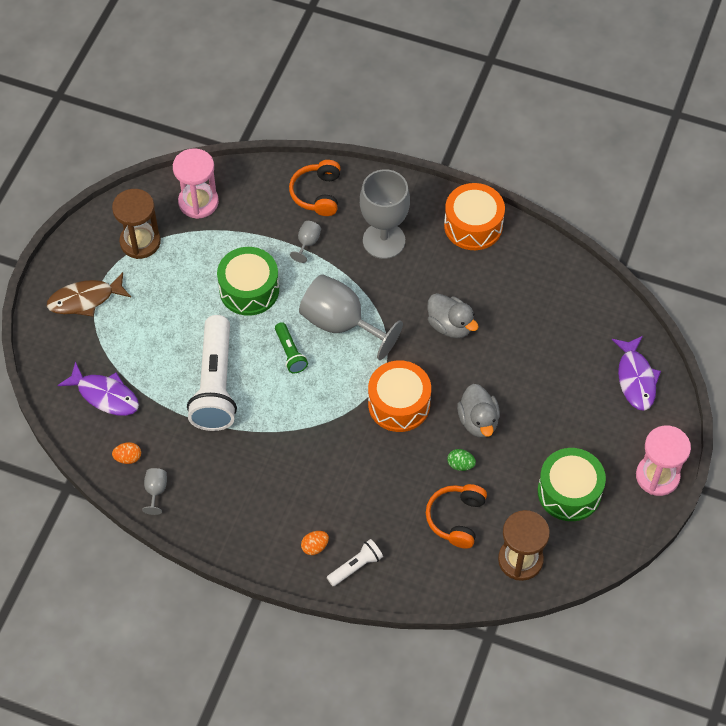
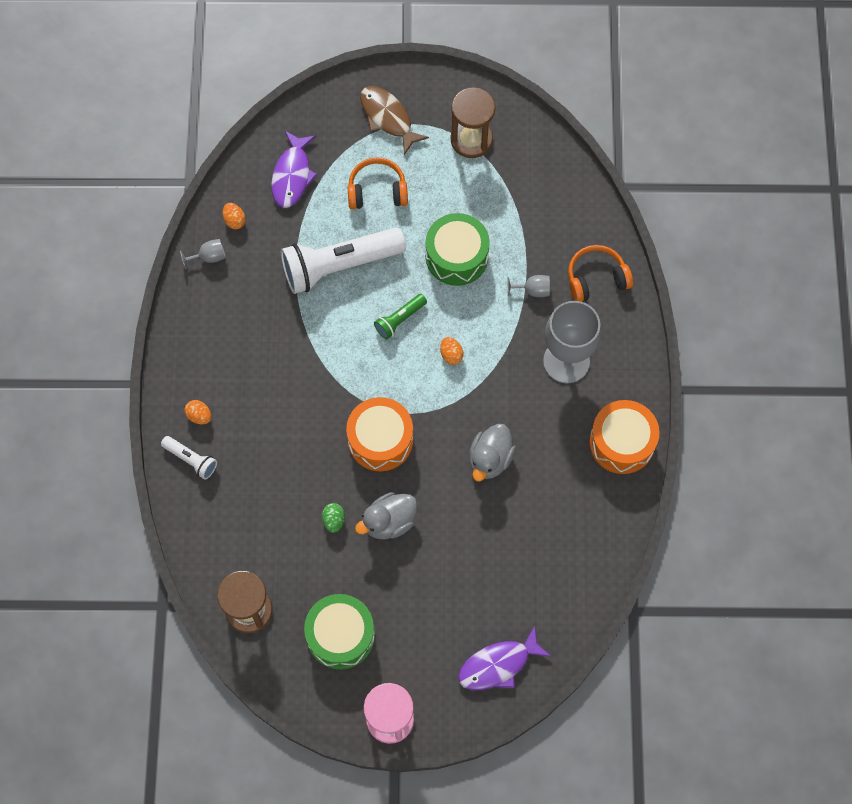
camera: 70 degrees right, 10 degrees up
(198, 202) = (539, 173): pink hourglass -> none
(341, 324) = (451, 355): grey goblet -> orange egg
(456, 518) = (273, 535): orange headphones -> orange headphones (377, 191)

